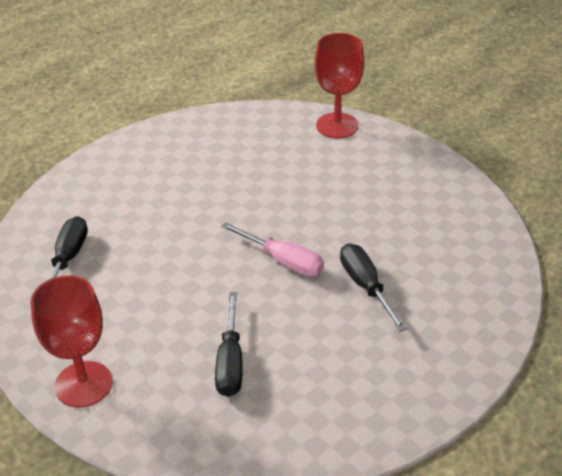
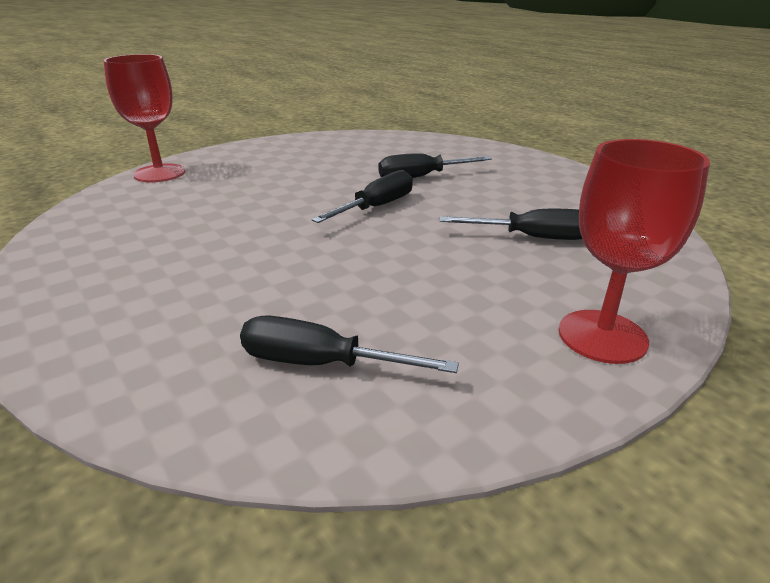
camera: 85 degrees left, 10 degrees down
(283, 261) = (376, 207): pink screwdriver -> black screwdriver

